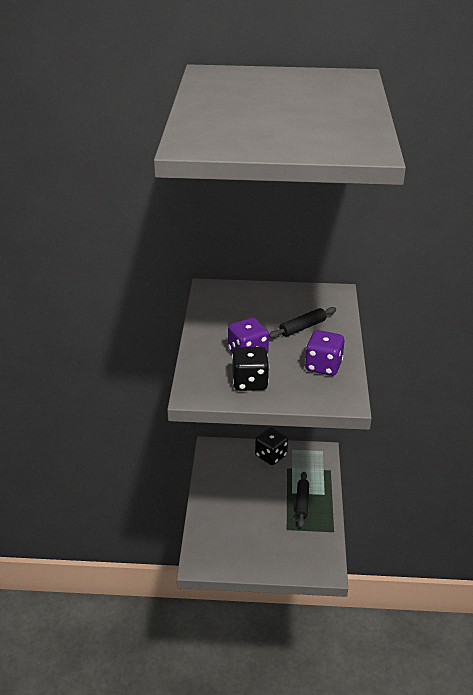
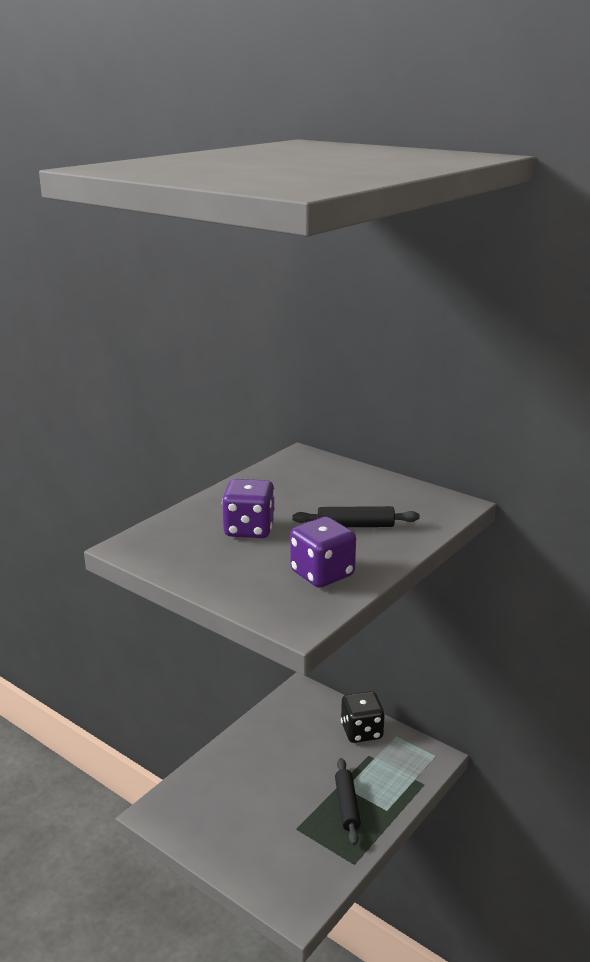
camera: 35 degrees right, 10 degrees down
(250, 382) = (208, 558): black dice -> none
(302, 502) = (346, 806): black rolling pin -> black rolling pin turned 45 degrees counterclockwise

